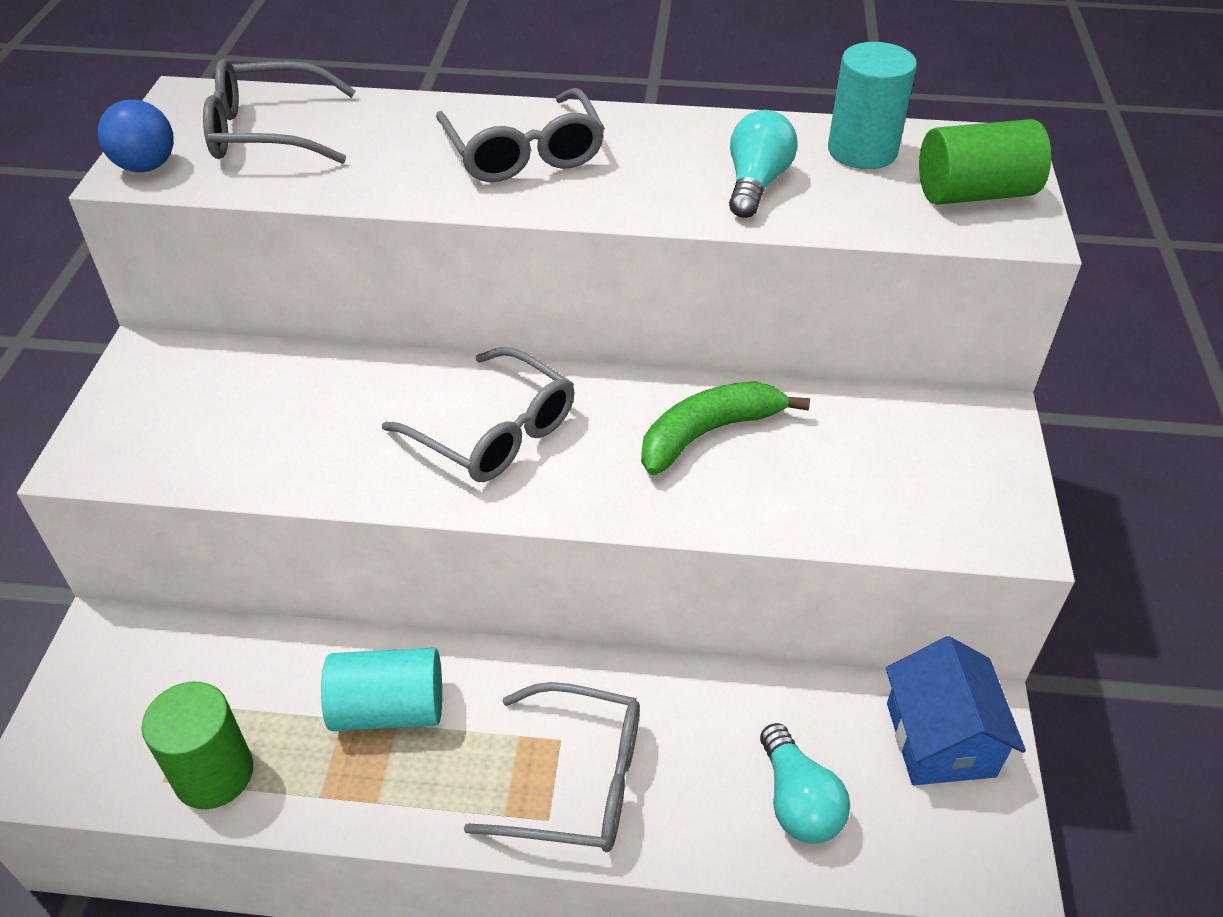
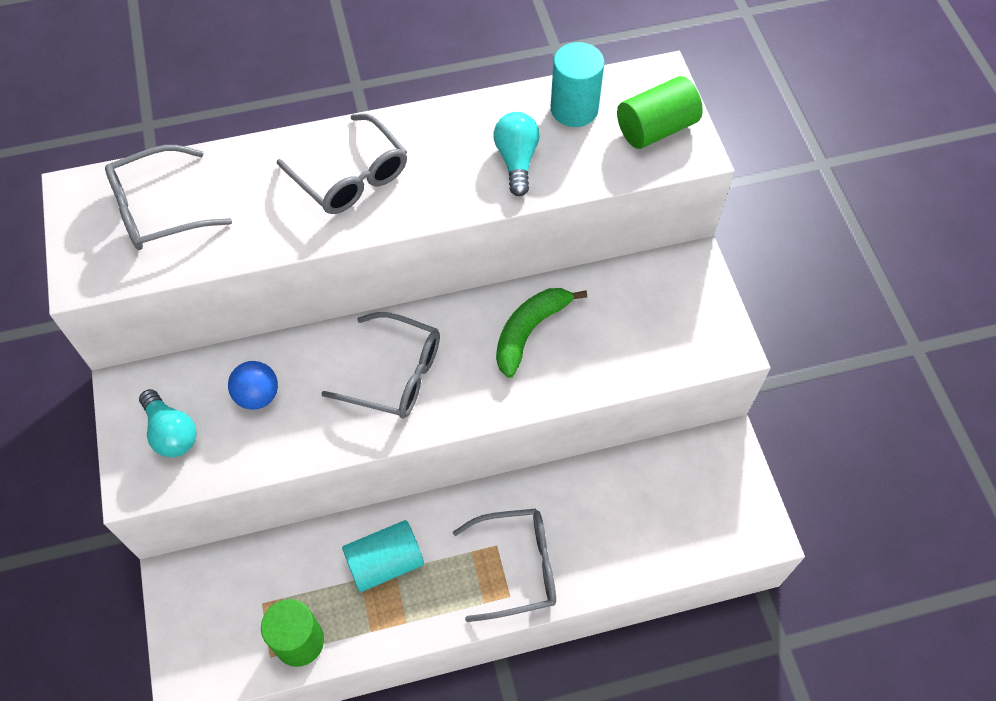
camera: 20 degrees left, 15 degrees up
(146, 166) = (89, 269): blue ball -> blue ball (258, 395)
(798, 801) = (644, 534): turquoise light bulb -> turquoise light bulb (171, 432)
(940, 739) = (710, 468): blue house -> none

